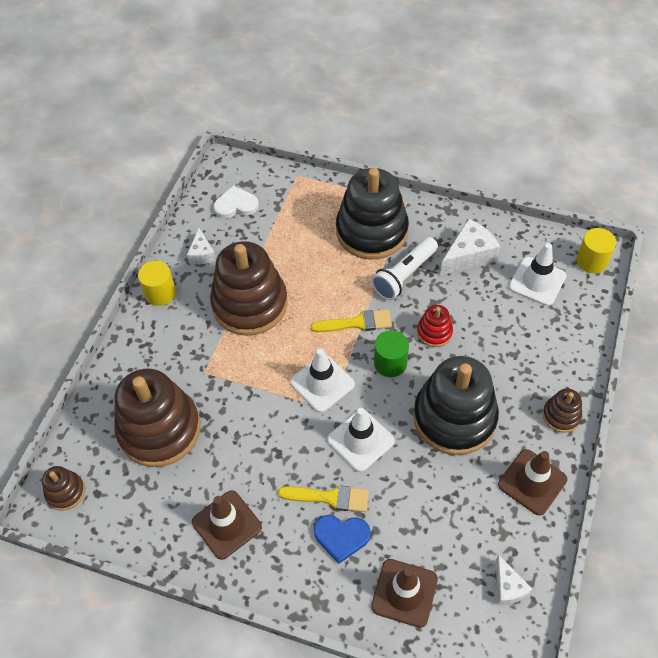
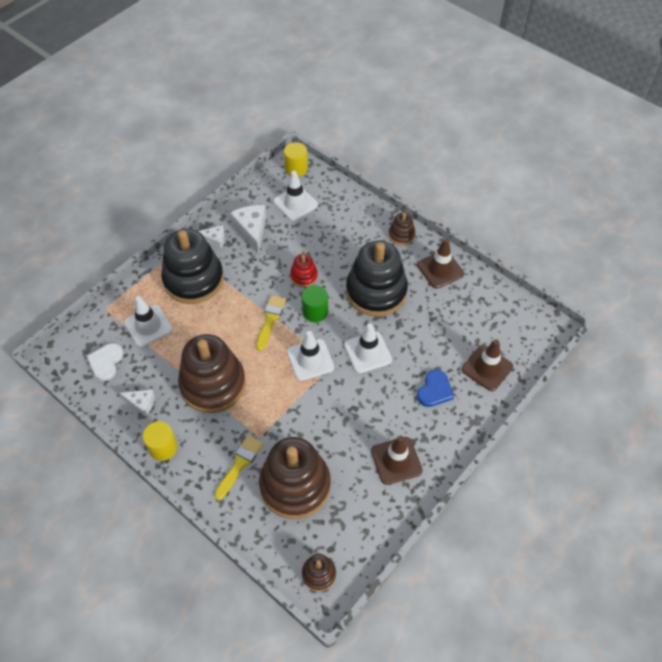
camera: 70 degrees left, 0 degrees up
(294, 219) = (148, 326): none -> white traffic cone
(330, 497) = (403, 387): yellow brush -> yellow brush (240, 464)
(404, 275) = (246, 275): white flashlight -> none
(508, 587) = (503, 311): white cheese -> white cheese (214, 240)

